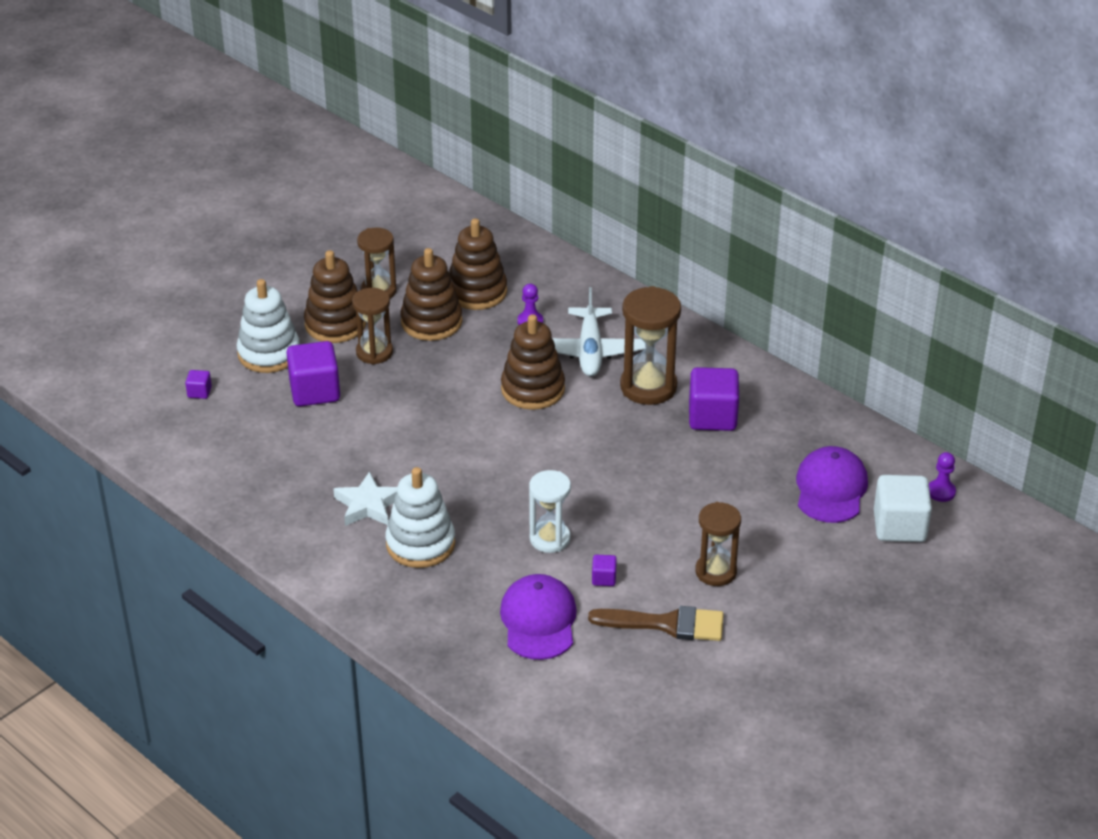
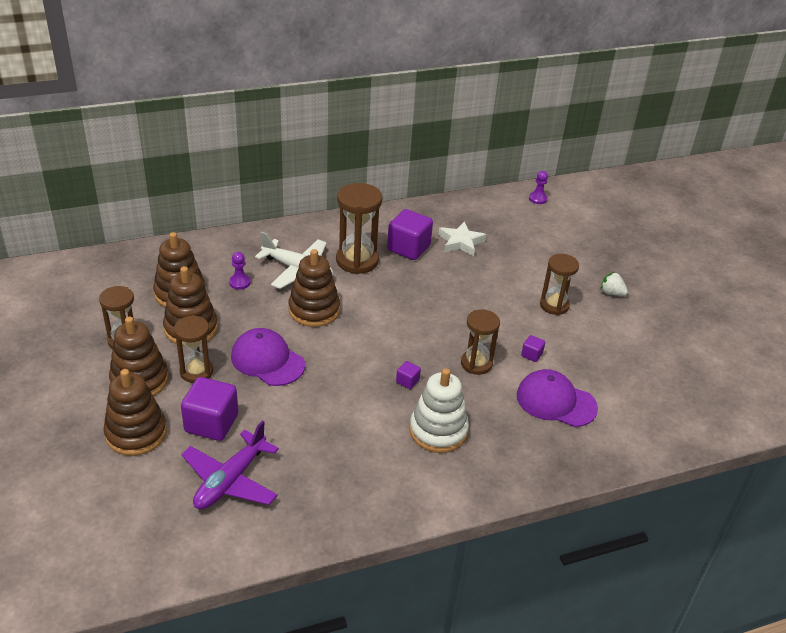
camera: 65 degrees left, 0 degrees up
(199, 392) = (143, 498): purple cube -> purple cube (407, 381)
(254, 433) = (230, 480): none -> purple plane
(269, 353) = (136, 433): white stacking toy -> brown stacking toy
(368, 505) = (373, 443): white star -> white star (460, 242)
(550, 539) = (476, 364): white hourglass -> brown hourglass
(666, 624) = (591, 345): brown brush -> none
(791, 617) = (611, 293): none -> white strawberry
(831, 489) = (508, 233): purple cap -> purple cap (267, 360)
(899, 526) = (557, 224): white cube -> none

